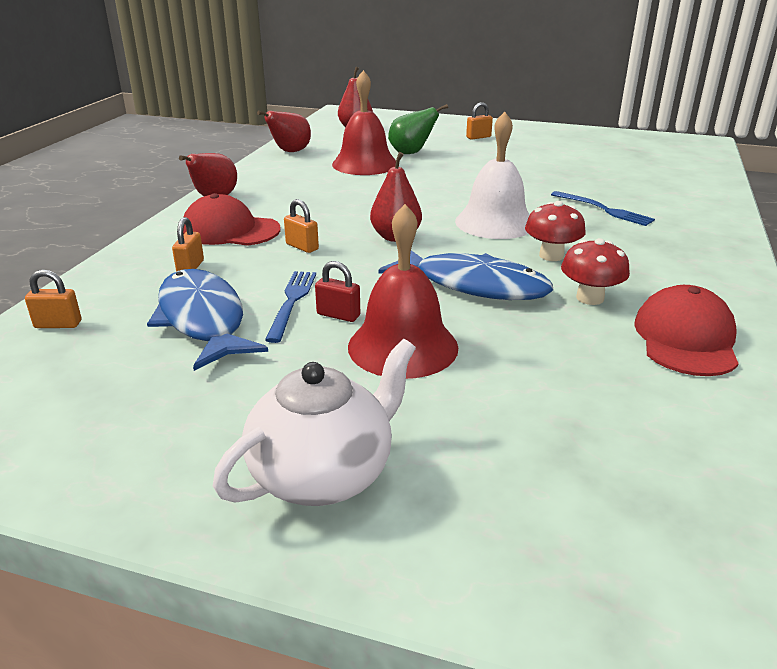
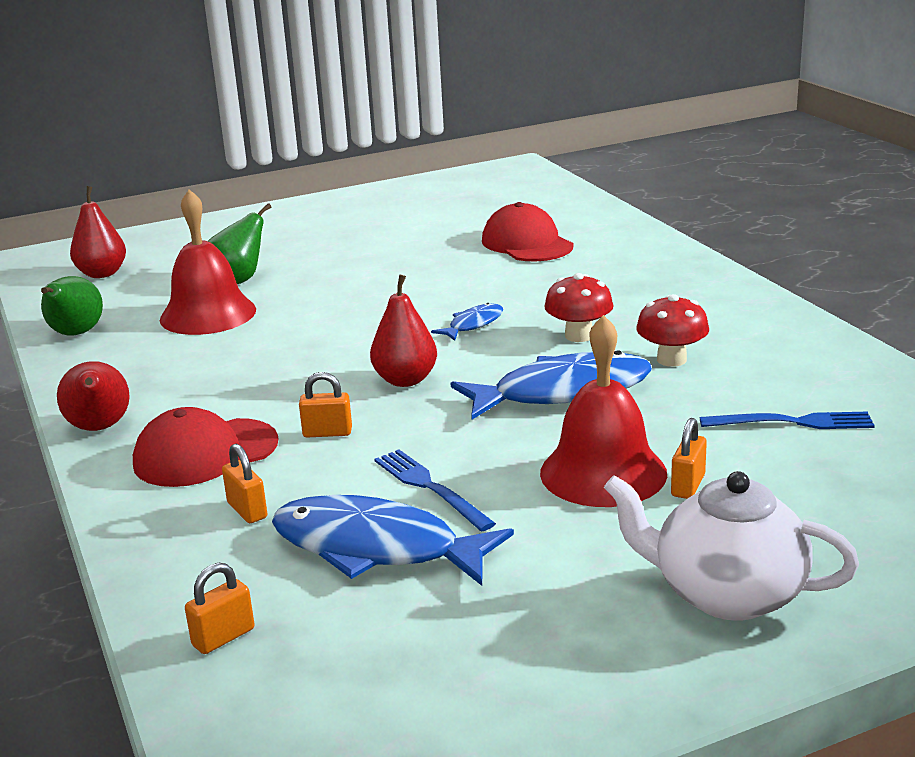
camera: 40 degrees left, 5 degrees down
(290, 152) = (75, 334): red pear -> green pear
(323, 474) = (726, 594): white teapot -> white teapot turned 75 degrees counterclockwise
(338, 315) = (497, 476): red padlock -> none
(478, 137) = (281, 235): orange padlock -> orange padlock (688, 486)
(495, 222) = (473, 324): white bell -> blue fish
(604, 210) = (547, 272): blue fork -> blue fork (793, 422)
(685, 339) = (786, 360): red cap -> red cap (527, 243)

